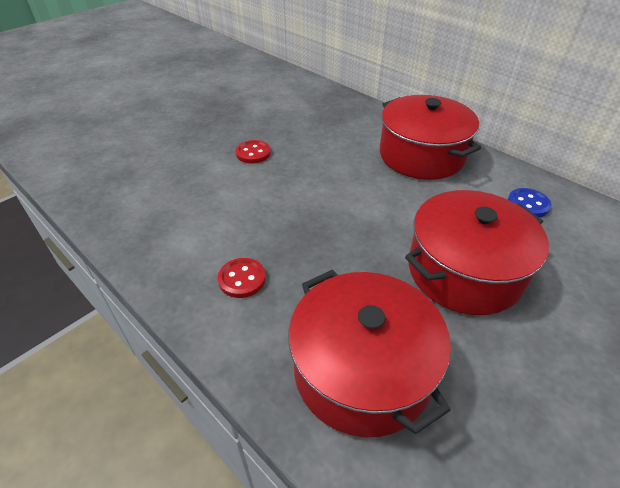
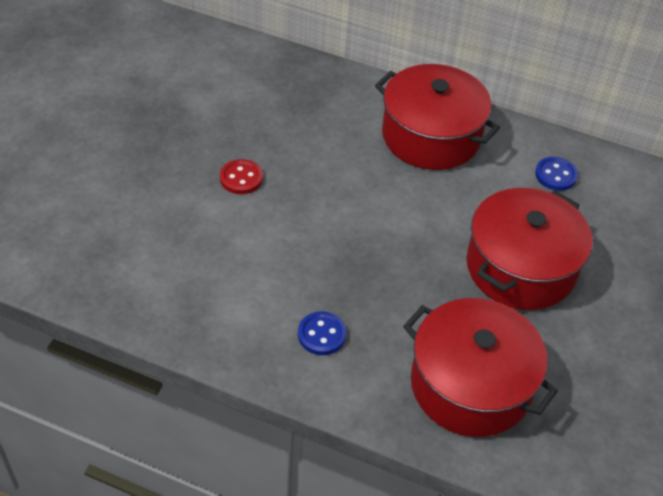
camera: 25 degrees left, 5 degrees up
(242, 279) = (321, 334): red button -> blue button

